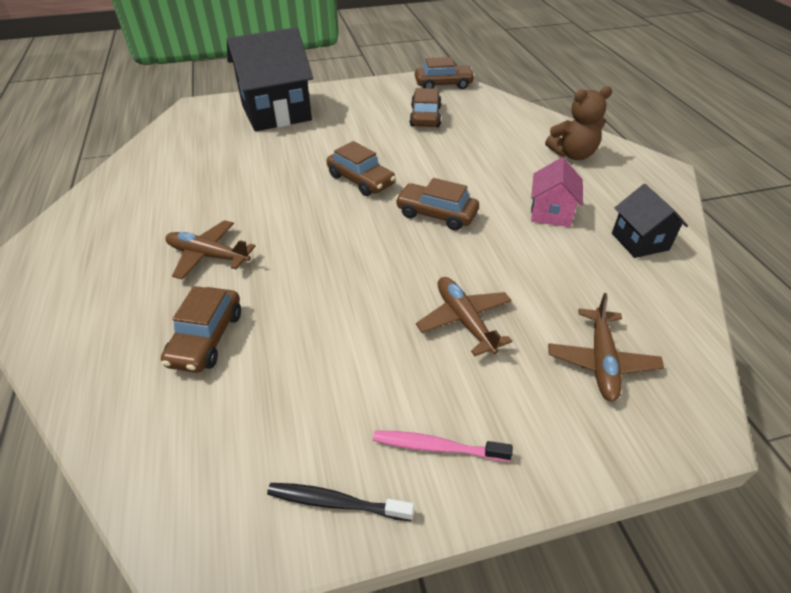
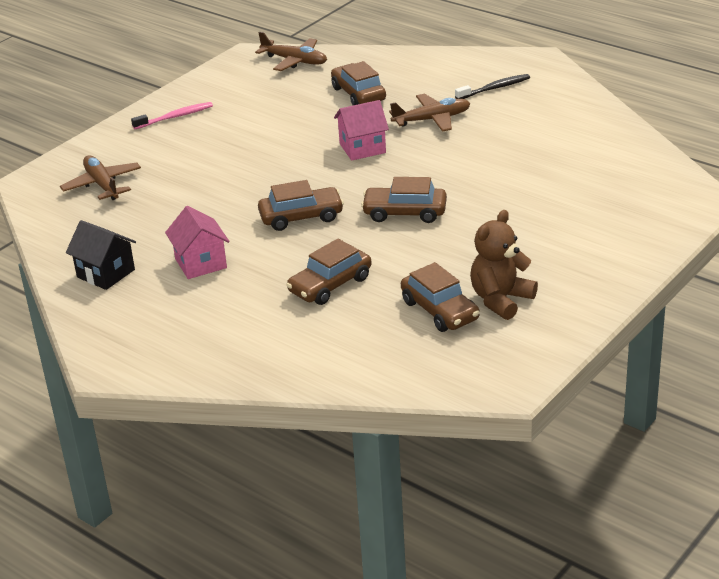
camera: 145 degrees right, 10 degrees down
(276, 113) = (606, 234): black house -> none
(306, 257) = (362, 148): none -> pink house
(336, 502) = (207, 86): black toothbrush -> black toothbrush (494, 88)
(443, 84) = (485, 375): brown car -> brown car (330, 285)
(464, 320) = (209, 166): brown plane -> brown plane (295, 61)
(572, 154) = (222, 339): brown teddy bear -> brown teddy bear (500, 300)

